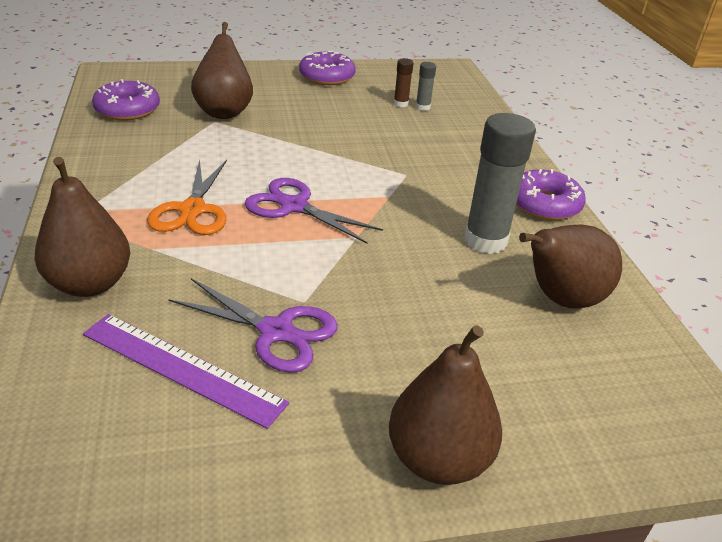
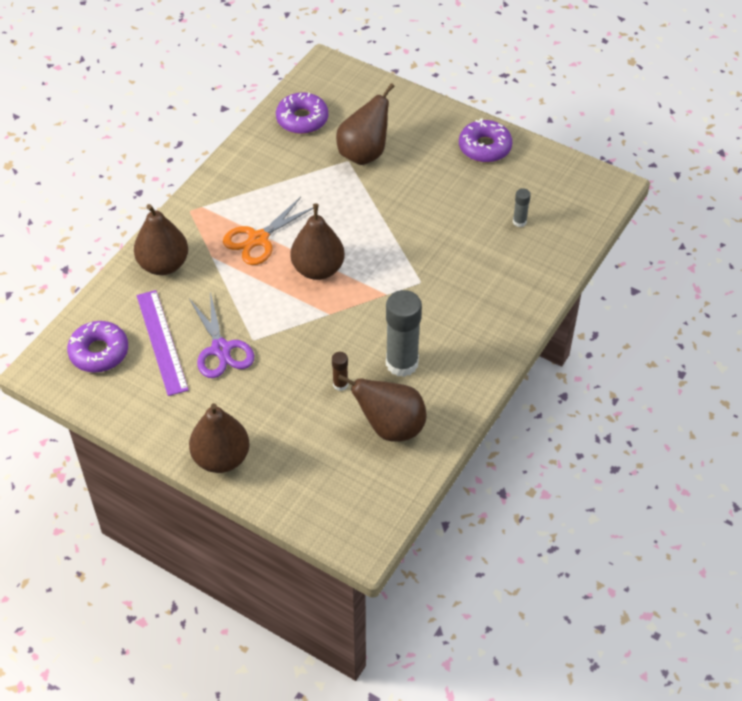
camera: 45 degrees right, 15 degrees up
(294, 206) = (318, 269): purple scissors -> brown pear
(401, 104) = (506, 209): brown glue stick -> brown glue stick (340, 384)
(544, 204) = (481, 361): purple donut -> purple donut (99, 352)

